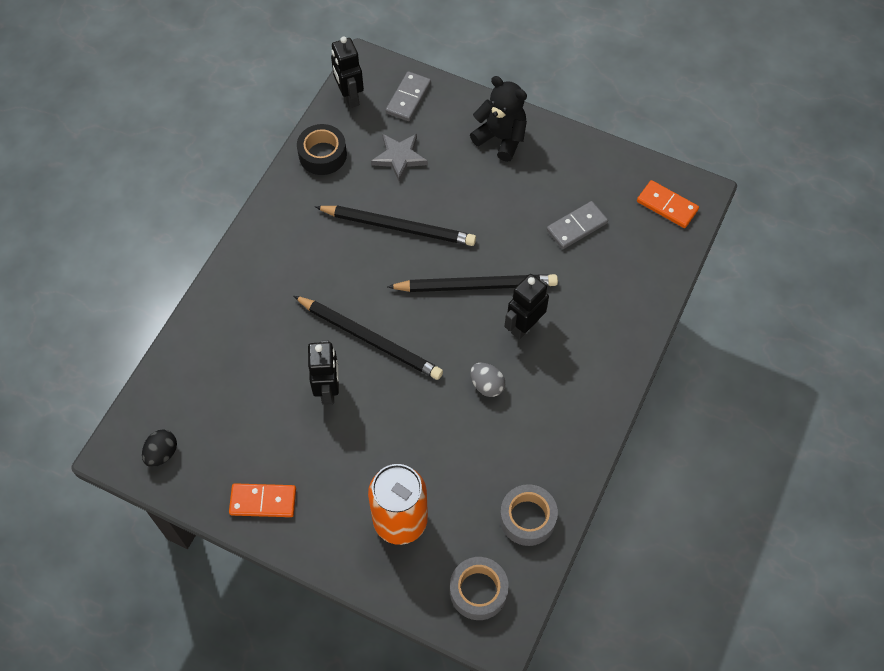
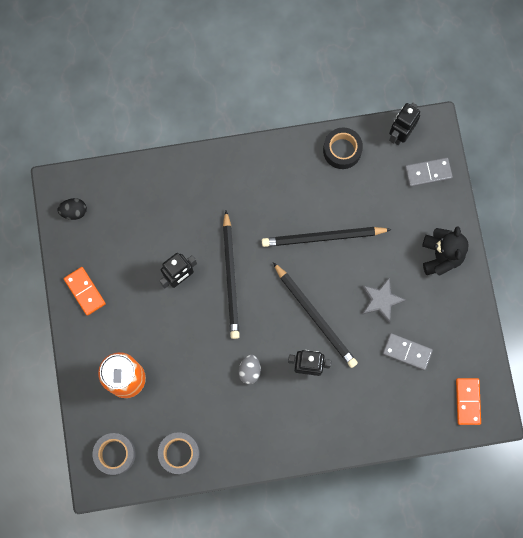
camera: 55 degrees right, 15 degrees up
(398, 227) = (323, 237): black pencil -> black pencil turned 105 degrees clockwise
(399, 157) = (376, 200): grey star -> grey star (381, 300)

